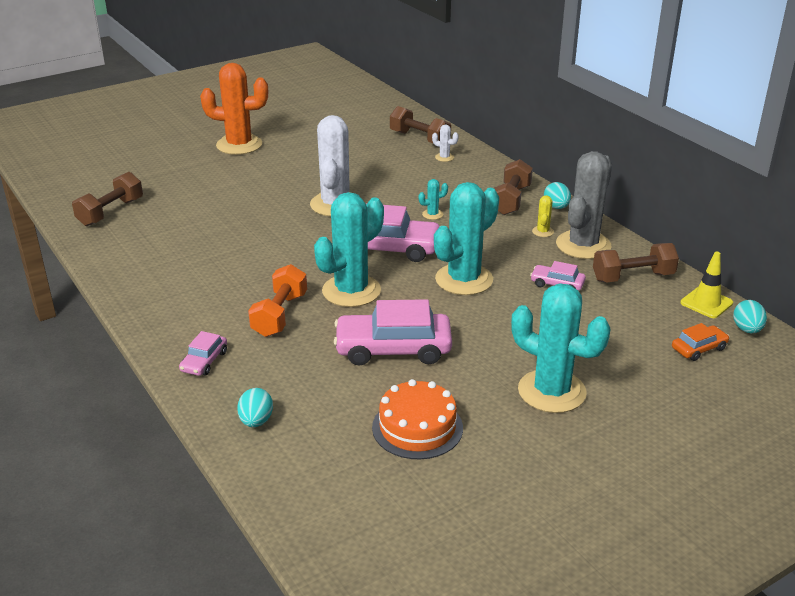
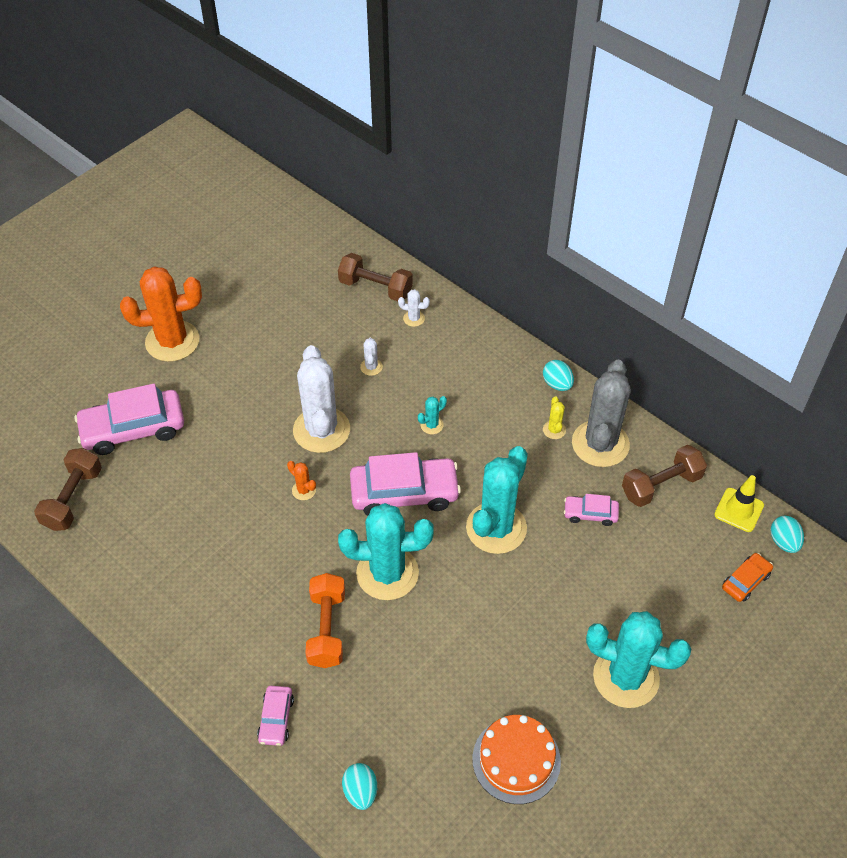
camera: 15 degrees left, 20 degrees up
(302, 234) = (304, 490): none -> orange cactus
(351, 291) = (387, 573): turquoise cactus -> turquoise cactus turned 60 degrees clockwise
(393, 349) = (458, 653): pink car -> pink car (133, 429)
(395, 177) = (371, 367): none -> white cactus
(511, 200) = (507, 382): brown dumbbell -> none

